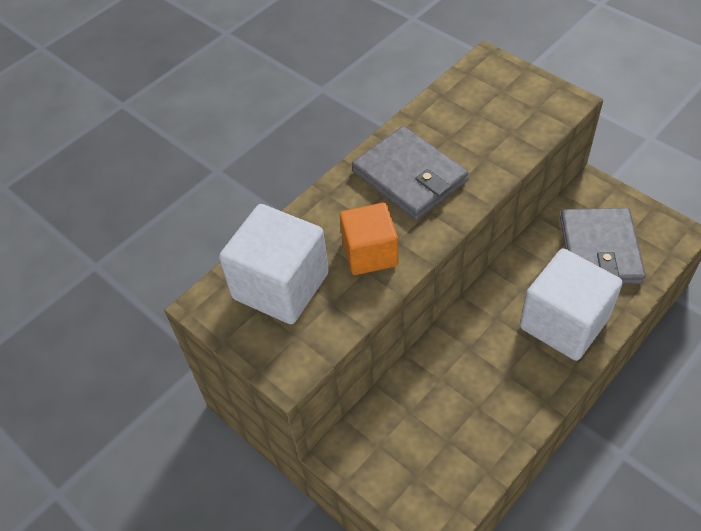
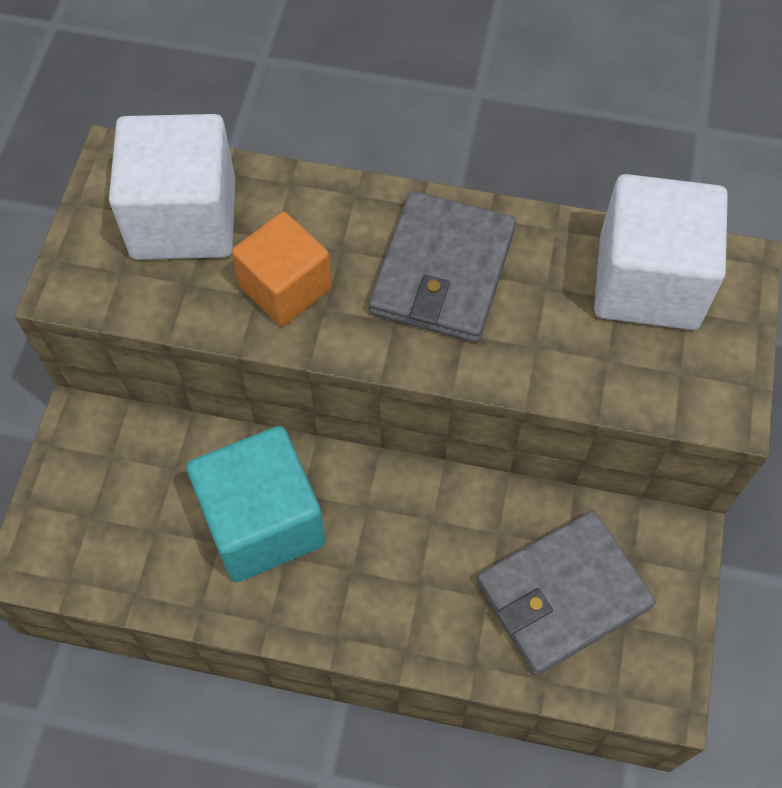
camera: 55 degrees right, 10 degrees up
(476, 376) = (263, 522): none -> turquoise cube
(564, 323) = (406, 595): white cube -> white cube (648, 282)

